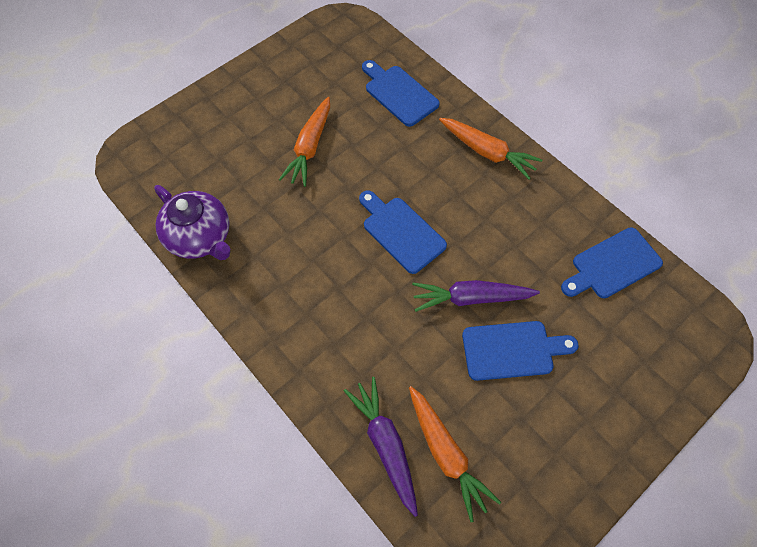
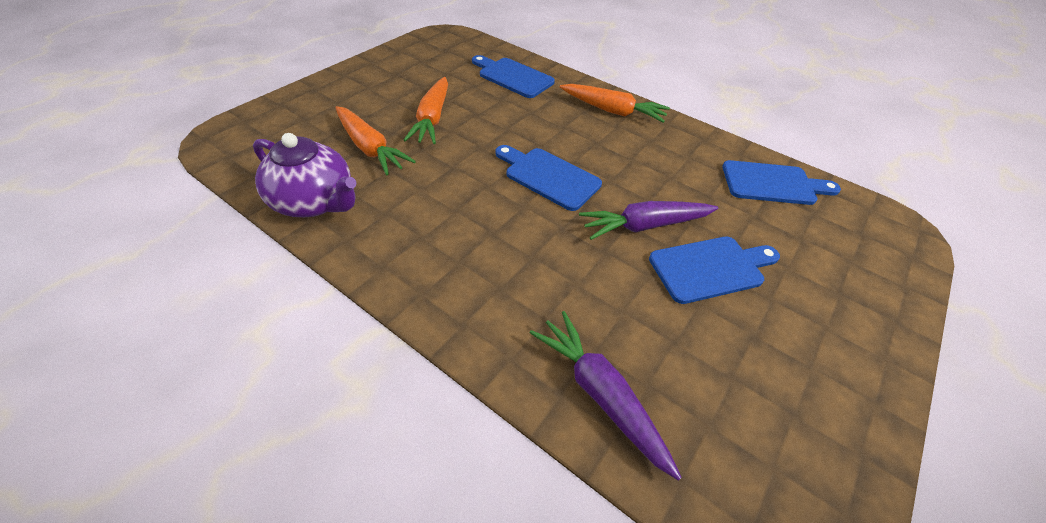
camera: 15 degrees left, 15 degrees down
(446, 453) = (682, 392): orange carrot -> orange carrot (370, 148)
(612, 265) = (773, 183): blue cutting board -> blue cutting board turned 135 degrees counterclockwise

